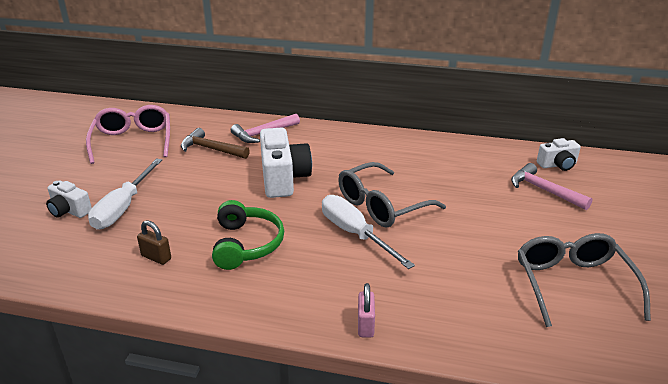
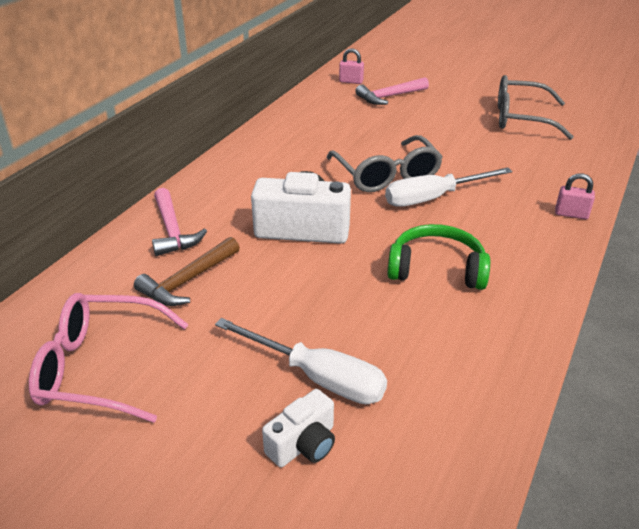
camera: 75 degrees left, 5 degrees up
(156, 257) = (450, 343): brown padlock -> none
(557, 165) = (351, 81): white camera -> pink padlock

